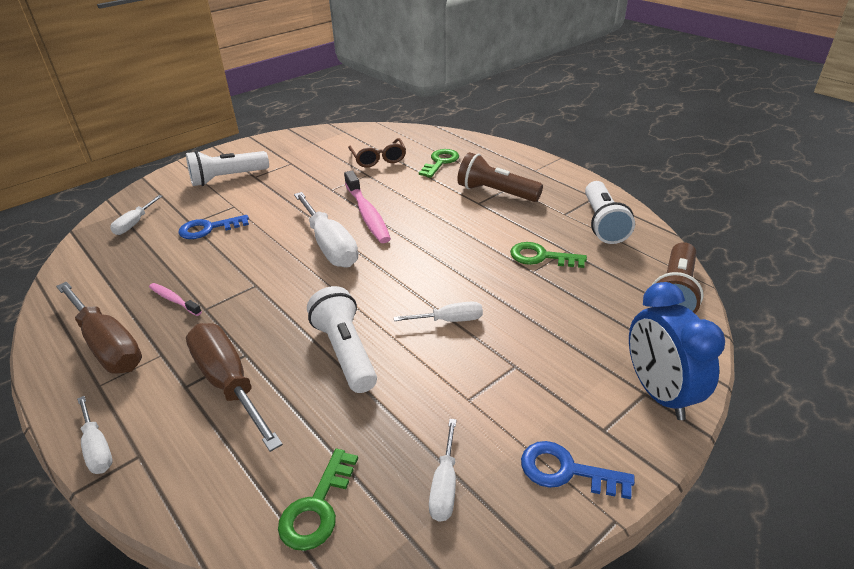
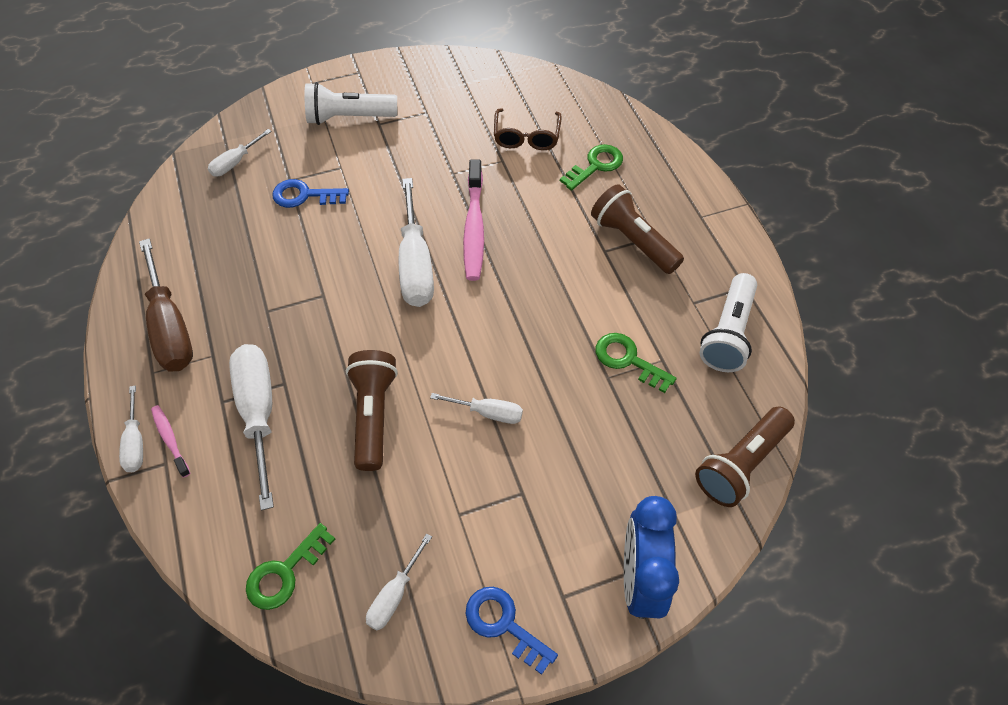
camera: 20 degrees right, 20 degrees up
(174, 300) = (242, 288): pink toothbrush -> pink toothbrush (170, 439)
(229, 383) = (259, 413): brown screwdriver -> white screwdriver
(345, 351) = (373, 415): white flashlight -> brown flashlight

